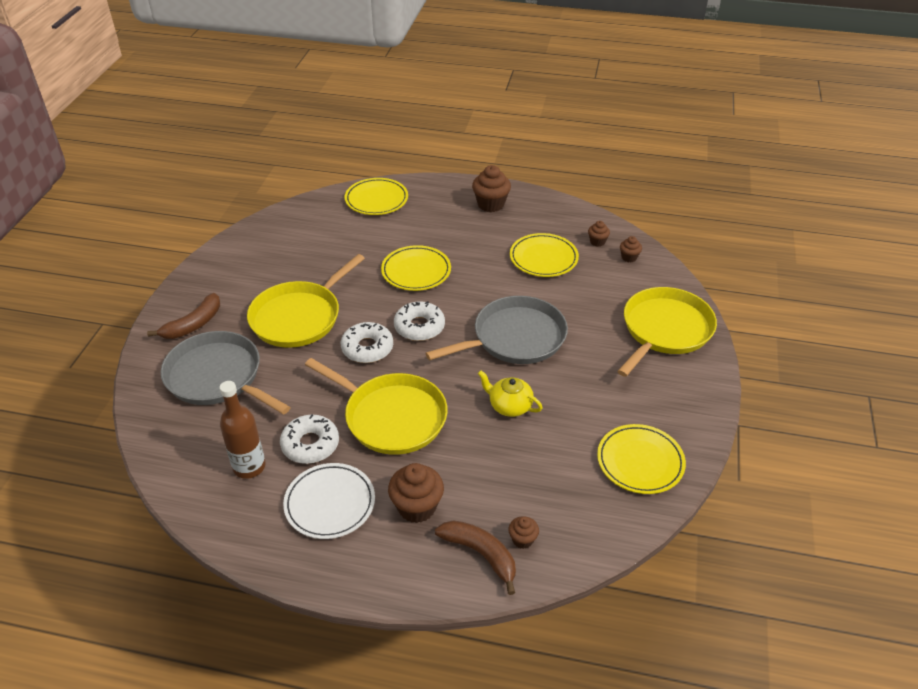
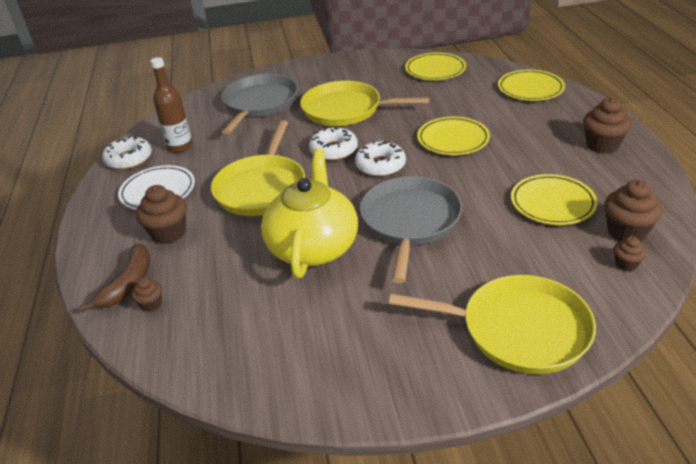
camera: 70 degrees right, 5 degrees down
(193, 324) = (305, 76): brown banana -> none
(310, 444) = (213, 162): white donut -> white donut (129, 159)
(509, 406) = (313, 247): yellow teapot -> yellow teapot, size x2.04
(514, 338) = (410, 222): grey pan -> grey pan turned 120 degrees counterclockwise
(597, 242) = (626, 232): brown cupcake -> brown cupcake, size x1.86
(640, 462) = (285, 362): yellow plate -> yellow plate (435, 70)

